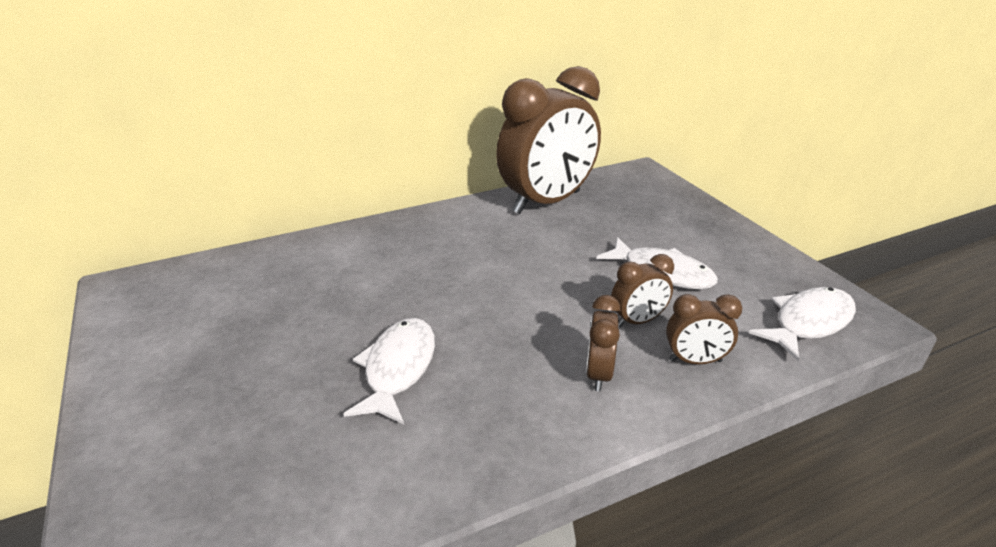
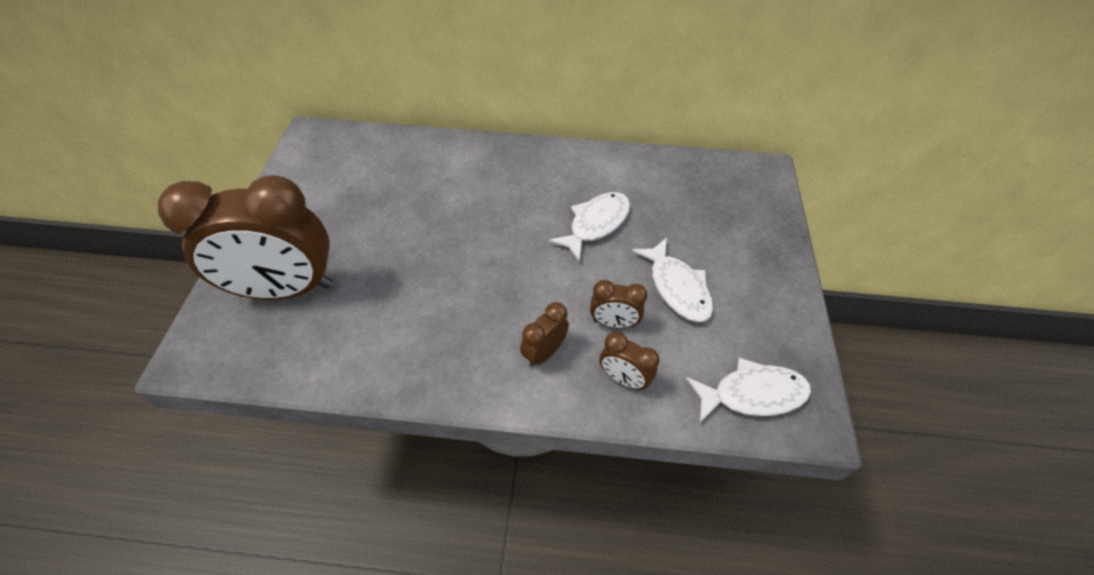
camera: 30 degrees right, 20 degrees up
(398, 368) = (421, 280): white fish -> white fish (596, 224)
(547, 202) = (647, 173): brown clock -> brown clock (286, 289)

